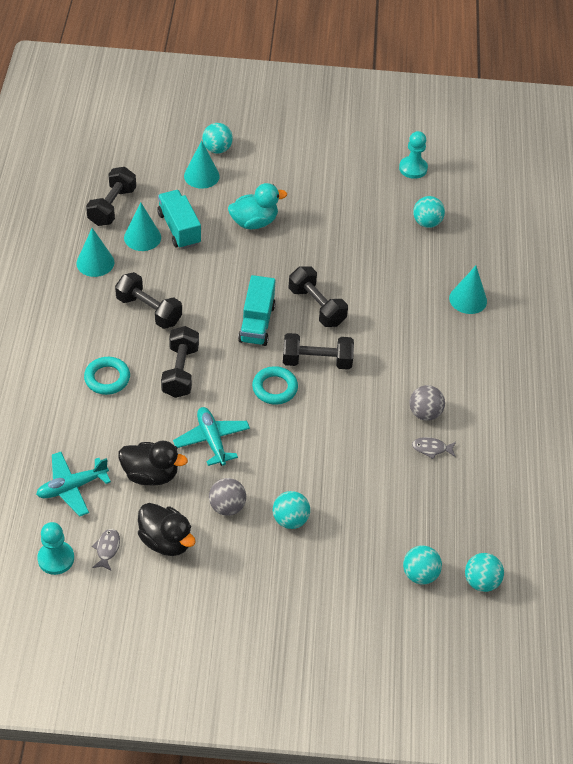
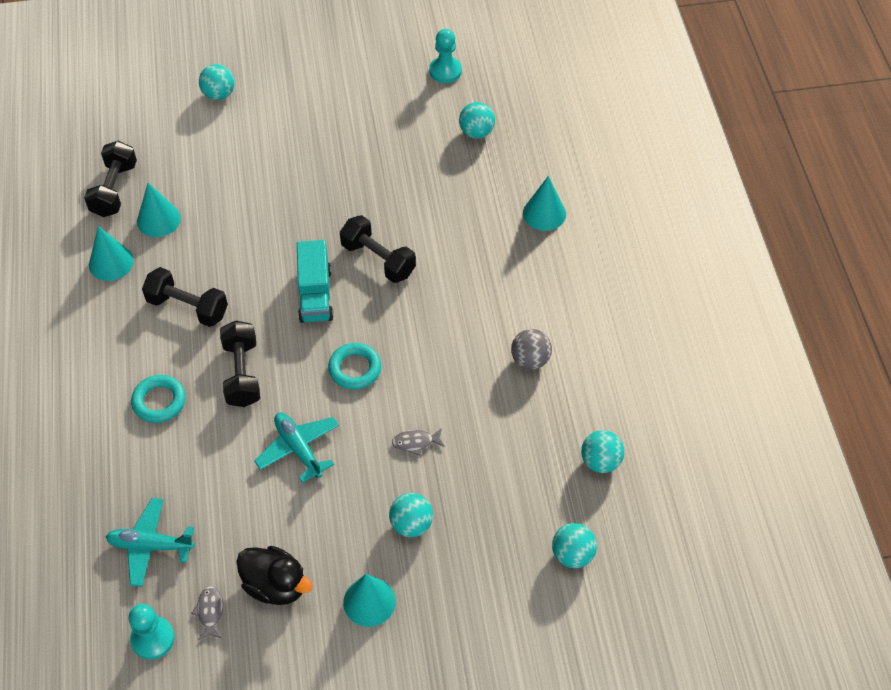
camera: 10 degrees left, 5 degrees up
(72, 487) = (150, 546): turquoise plane -> turquoise plane turned 45 degrees clockwise
(151, 474) = (238, 508): black duck -> none
(179, 229) = (198, 200): turquoise truck -> none
(201, 176) = (209, 130): turquoise cone -> turquoise cone (369, 601)
(227, 507) = (336, 526): grey ball -> none
(254, 222) = (282, 173): turquoise duck -> none
(317, 361) = (394, 325): black dumbbell -> none
(431, 448) = (548, 400): grey fish -> grey fish (415, 442)
(481, 582) = (642, 546): turquoise ball -> turquoise ball (600, 461)

